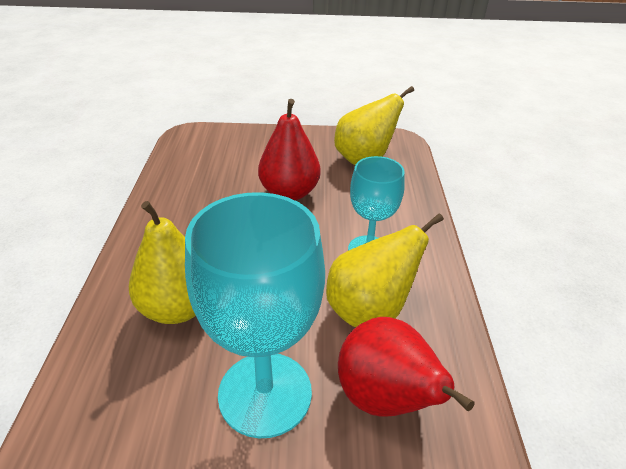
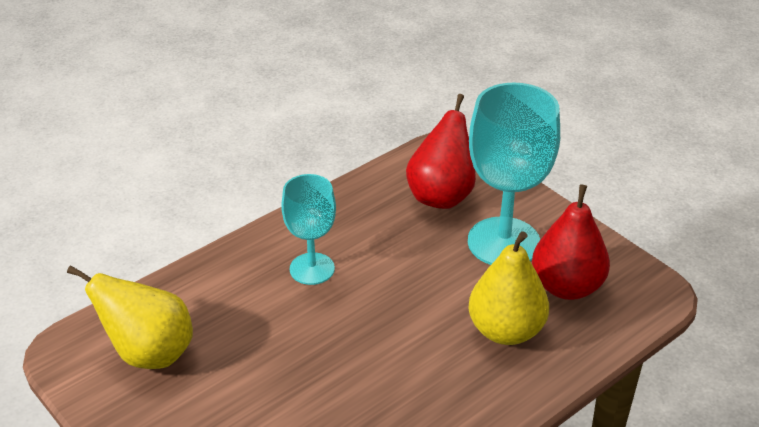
camera: 130 degrees left, 0 degrees up
(289, 193) = (284, 370): red pear -> red pear (567, 287)
(370, 310) = (379, 235): yellow pear -> none

